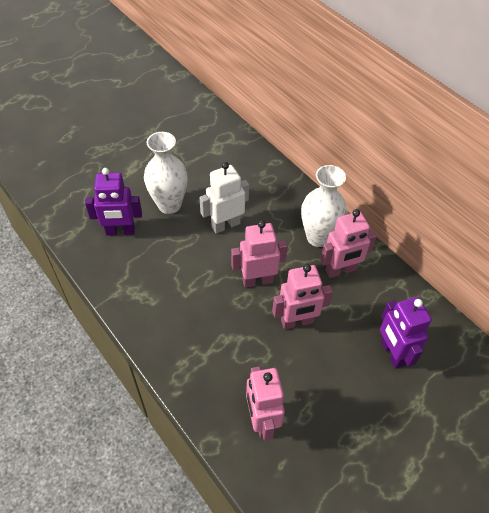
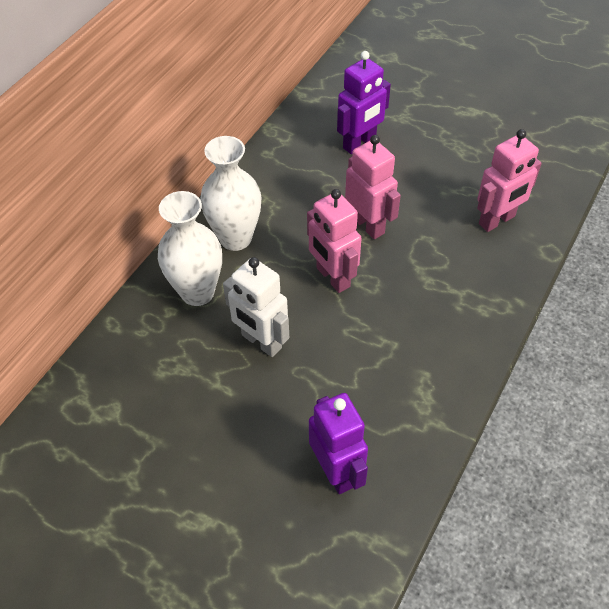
camera: 110 degrees left, 0 degrees up
(169, 205) = (256, 427): white vase -> white vase (197, 292)
(340, 270) = (276, 205): pink robot -> none

